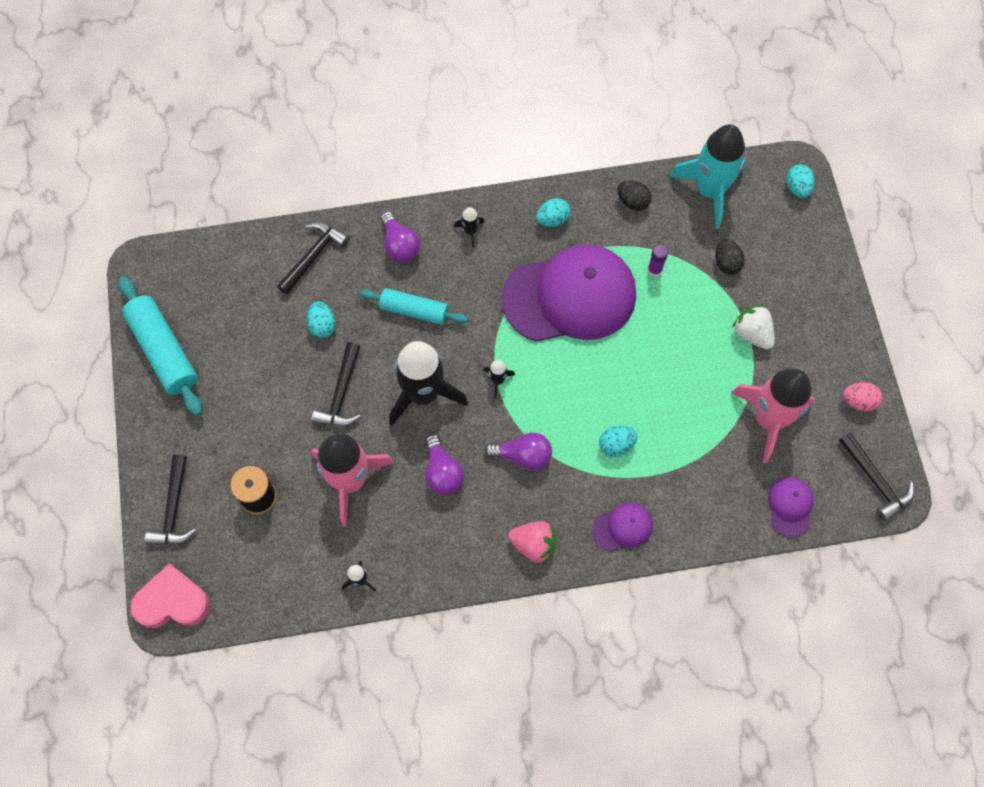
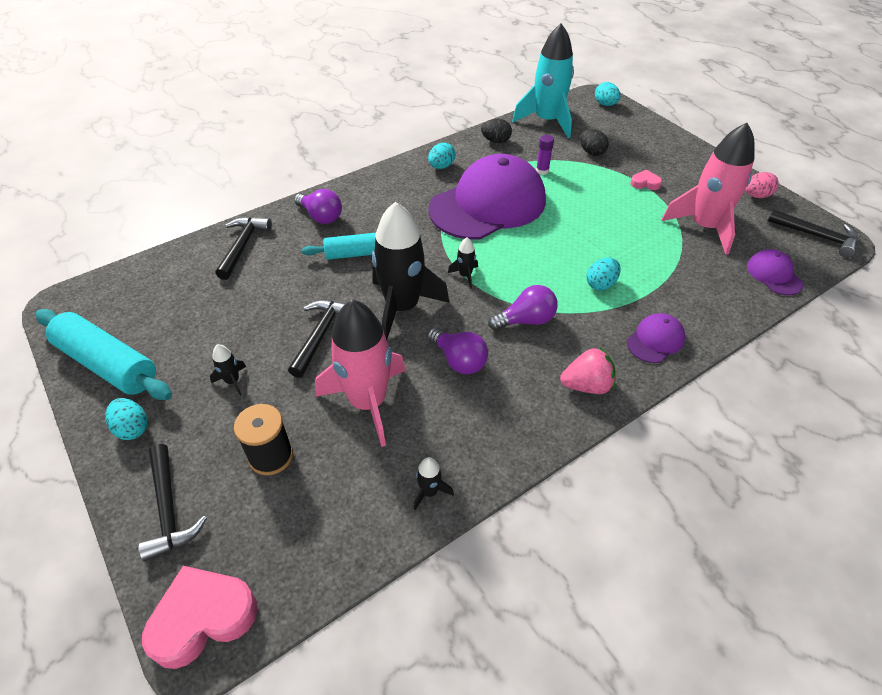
camera: 25 degrees left, 20 degrees down
(322, 325) = (275, 290): turquoise egg -> turquoise egg (132, 428)
(341, 394) = (321, 335): black hammer -> black hammer turned 150 degrees counterclockwise
(470, 231) = (378, 191): black rocket -> black rocket (232, 381)
(752, 334) = (645, 183): white strawberry -> pink heart

